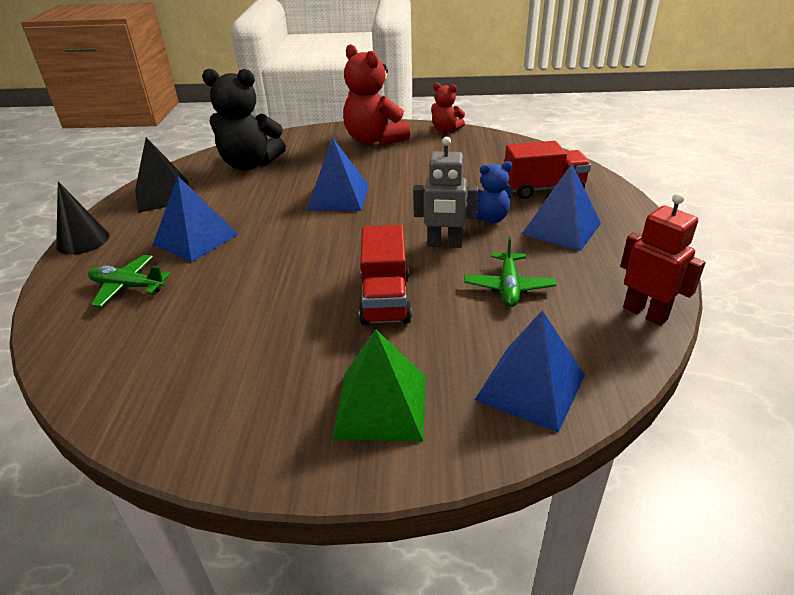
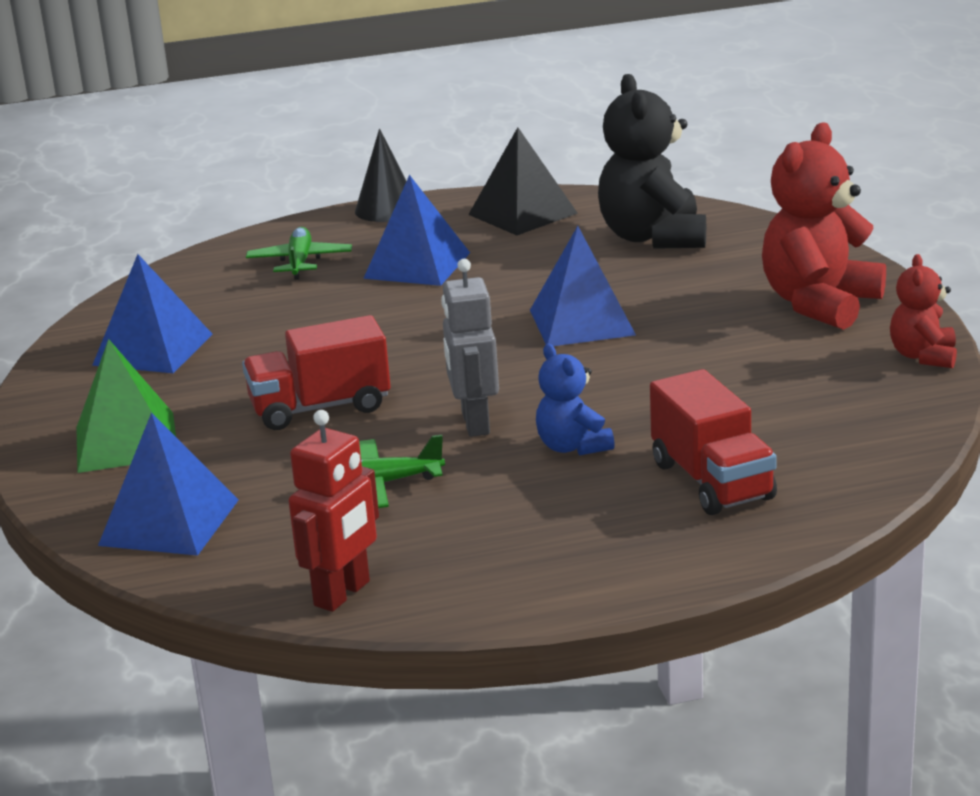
camera: 75 degrees right, 10 degrees down
(561, 228) = (569, 510): blue pyramid -> blue pyramid (153, 349)

